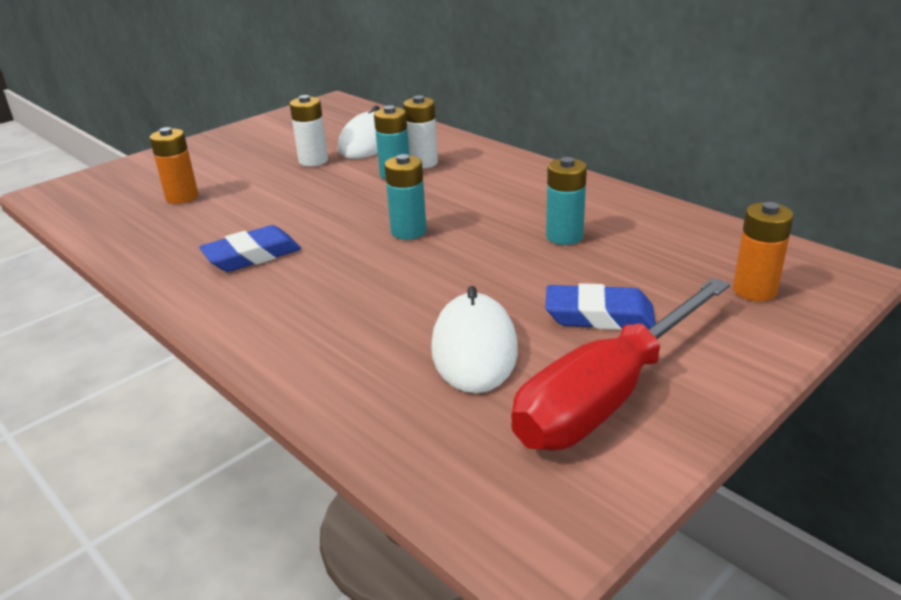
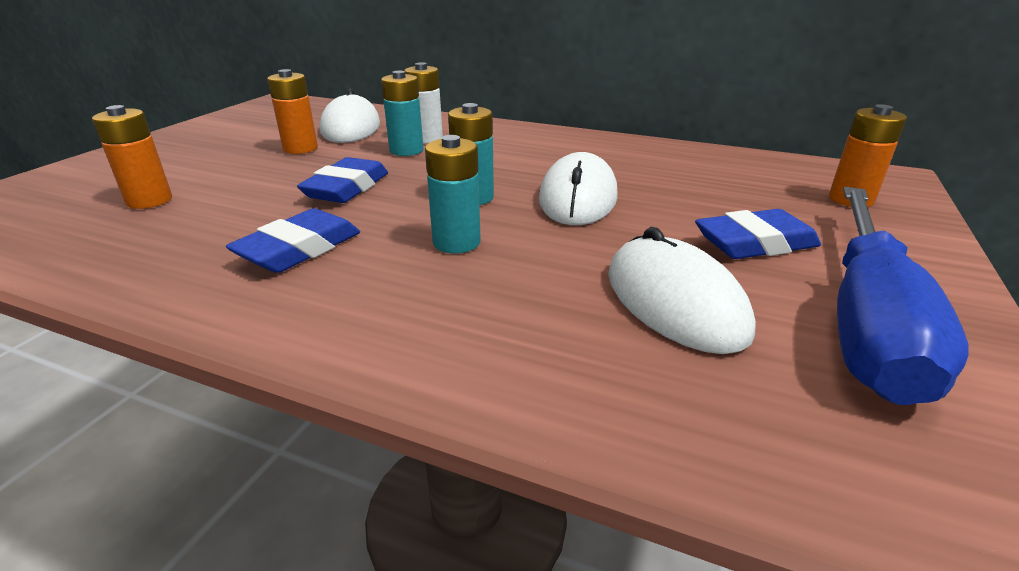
camera: 25 degrees left, 0 degrees up
(313, 161) = (300, 148): white battery -> orange battery
(320, 207) = (347, 188): none -> blue eraser
(494, 246) = (578, 198): none -> white mouse
(564, 236) = (635, 181): turquoise battery -> turquoise battery (456, 242)
(608, 396) = (867, 321): red screwdriver -> blue screwdriver

